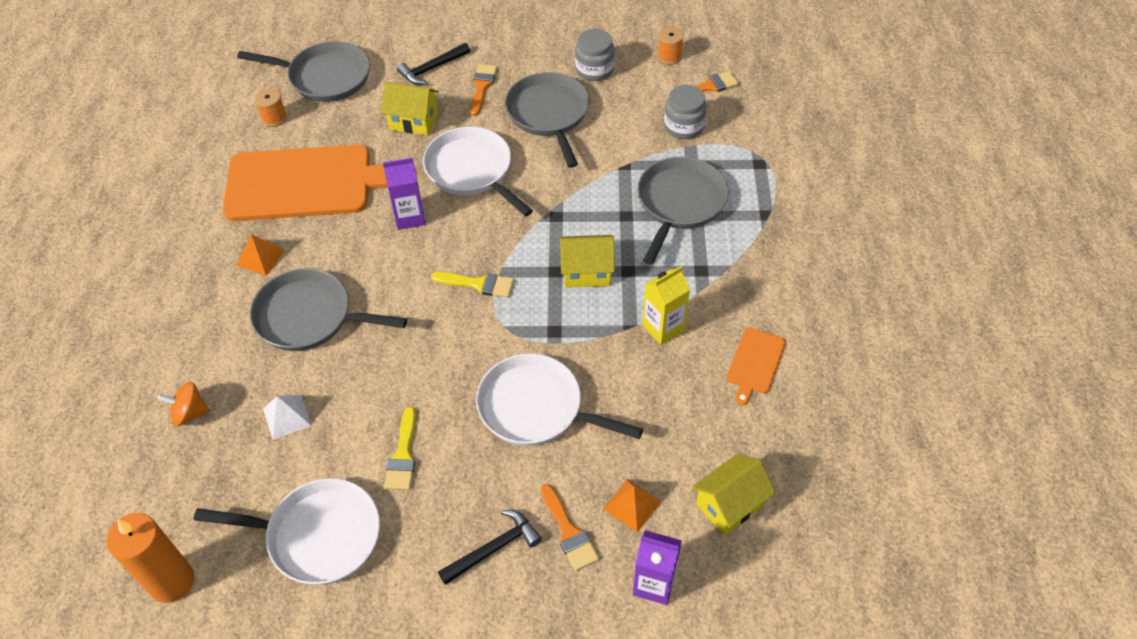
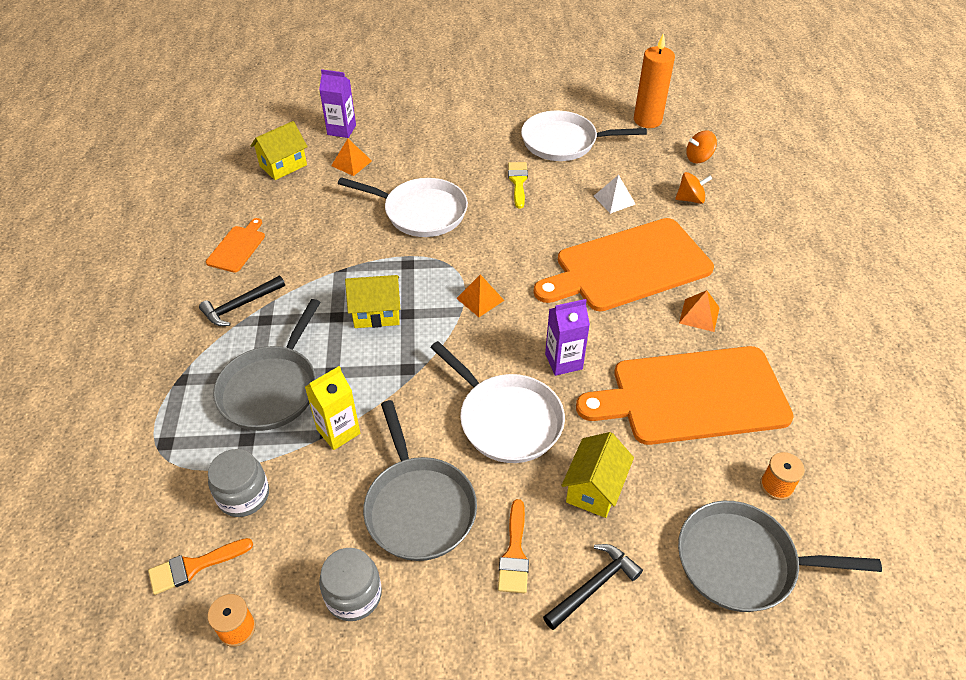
camera: 175 degrees right, 5 degrees down
(139, 490) = (698, 158): none -> orange spinning top
(309, 317) = (628, 266): grey pan -> orange cutting board
(413, 121) = (594, 488): yellow house -> yellow house turned 75 degrees counterclockwise
(478, 284) = (480, 299): yellow brush -> orange pyramid
(494, 548) = (445, 140): black hammer -> black hammer (240, 306)
(569, 532) = (395, 149): orange brush -> none
(663, 328) = (311, 270): yellow carton -> yellow carton (338, 431)

